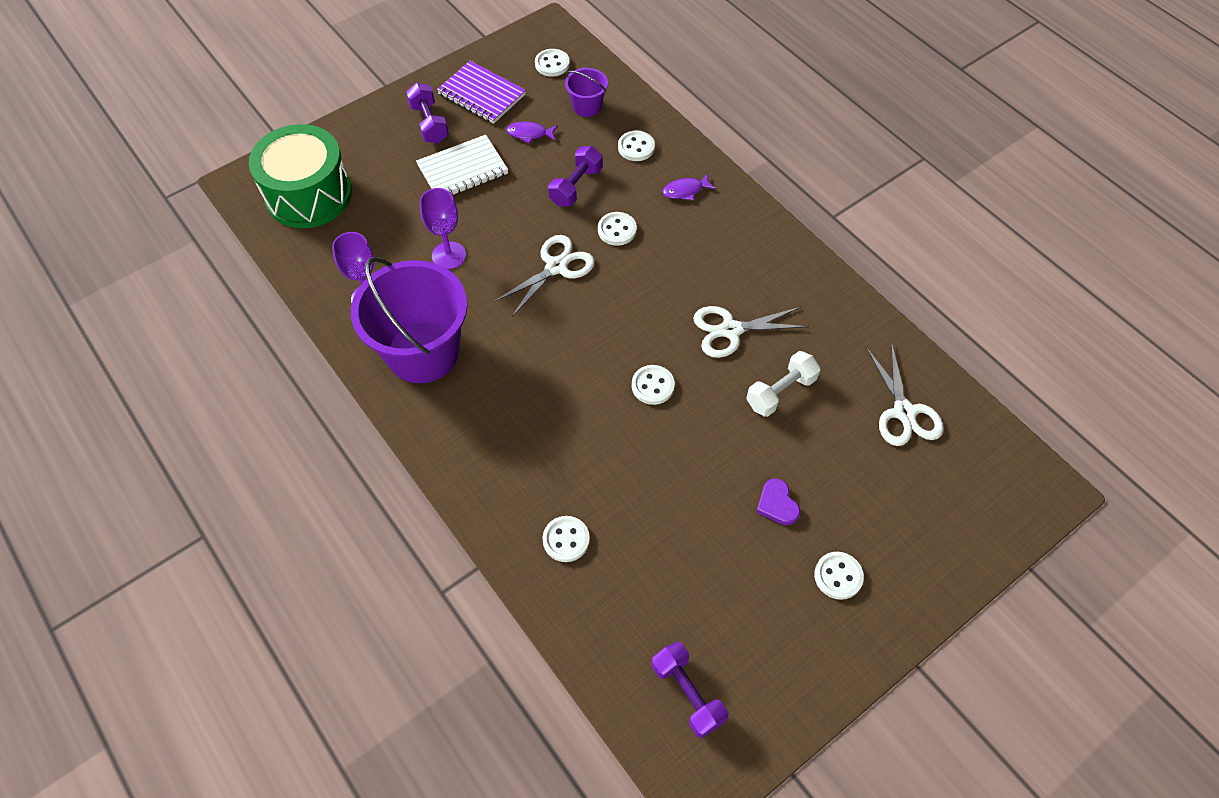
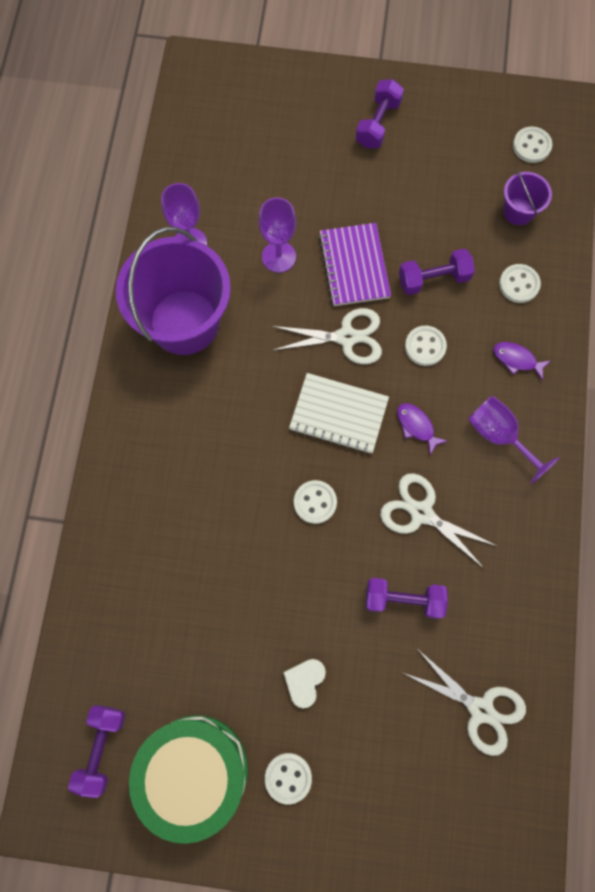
camera: 45 degrees right, 15 degrees up
(309, 195) = (231, 116): green drum -> green drum (195, 770)
(463, 170) = (362, 188): white notebook -> white notebook (338, 414)
(481, 94) = (445, 129): purple notebook -> purple notebook (354, 266)
(529, 134) = (445, 199): purple fish -> purple fish (416, 426)
(566, 539) = (136, 560): white button -> none
(726, 243) = (499, 436): none -> purple goblet
(777, 504) = (304, 681): purple heart -> white heart
(780, 392) = (403, 599): white dumbbell -> purple dumbbell
(904, 412) = (480, 709): white scissors -> white scissors turned 90 degrees counterclockwise

